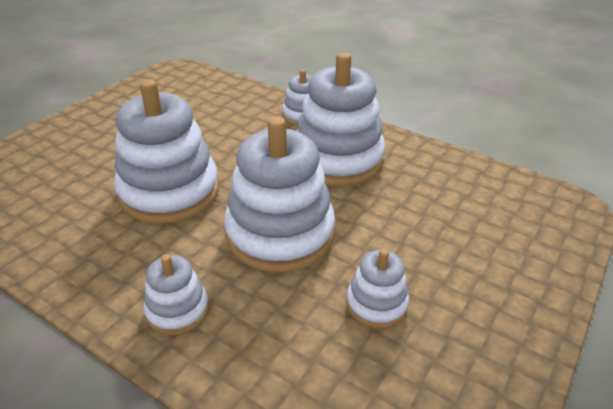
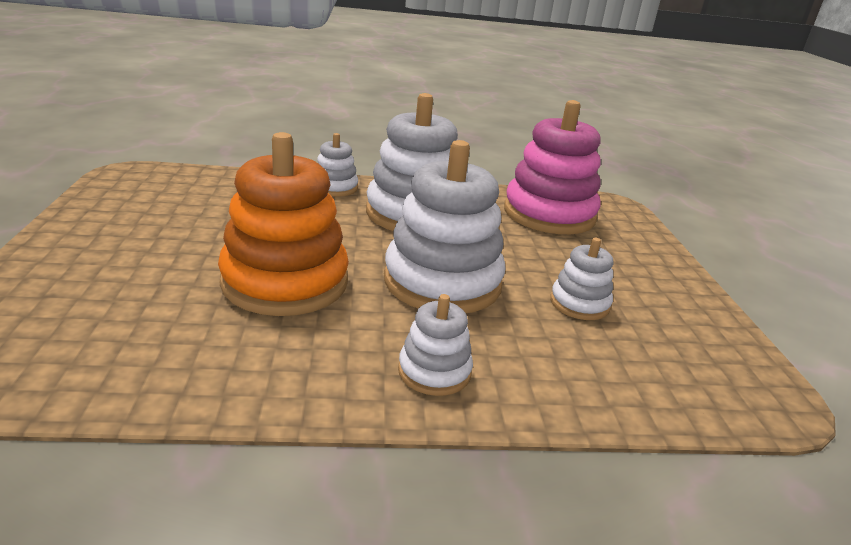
camera: 40 degrees left, 10 degrees down
(169, 192) = (285, 282): white stacking toy -> orange stacking toy
(474, 197) = (549, 214): none -> pink stacking toy

